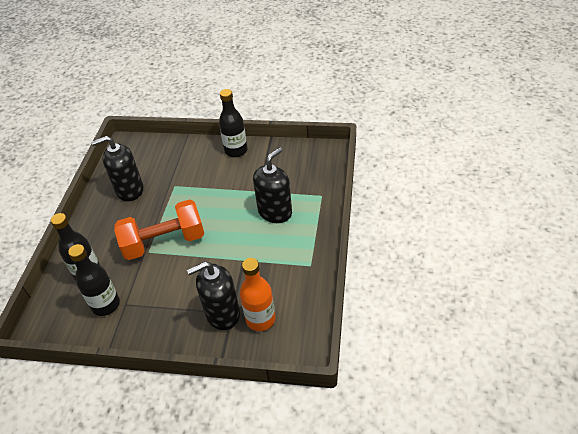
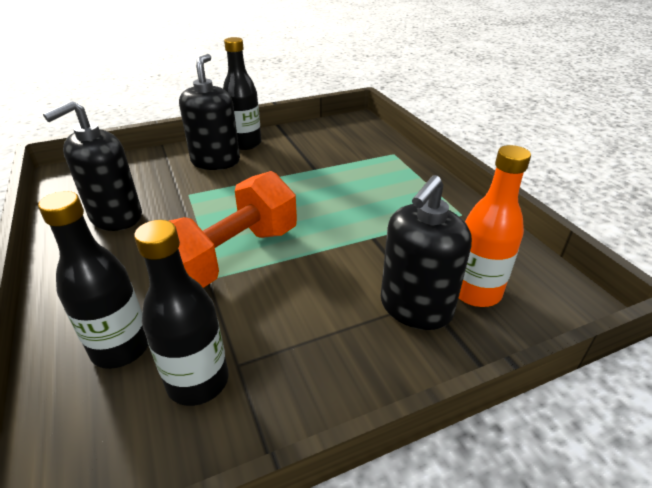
camera: 35 degrees left, 10 degrees down
(275, 212) = (357, 181): black soap dispenser -> black soap dispenser (215, 161)

